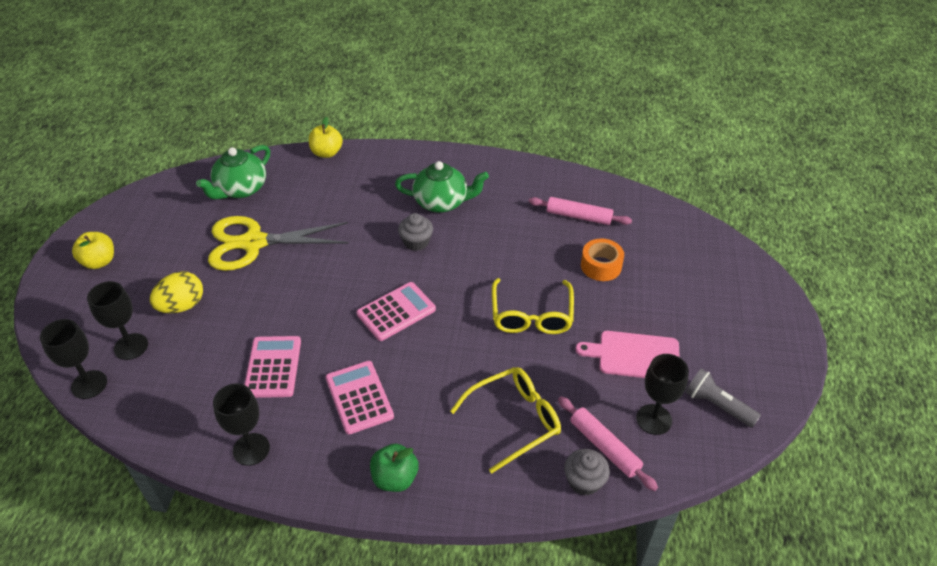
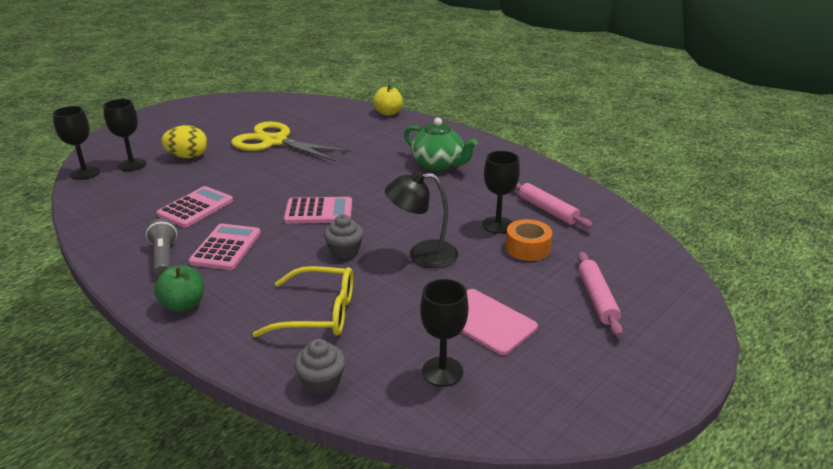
camera: 35 degrees right, 15 degrees down
(99, 262) = (174, 120): yellow apple -> none
(241, 189) = (305, 114): green teapot -> none
(251, 449) = (121, 244): black goblet -> black goblet (497, 225)
(416, 242) = (387, 179): grey cupcake -> grey cupcake (344, 251)
(531, 315) = (422, 255): yellow glasses -> black lamp
(604, 447) = (370, 368): pink rolling pin -> pink rolling pin (596, 299)
(717, 405) = (521, 392): grey flashlight -> grey flashlight (164, 257)

